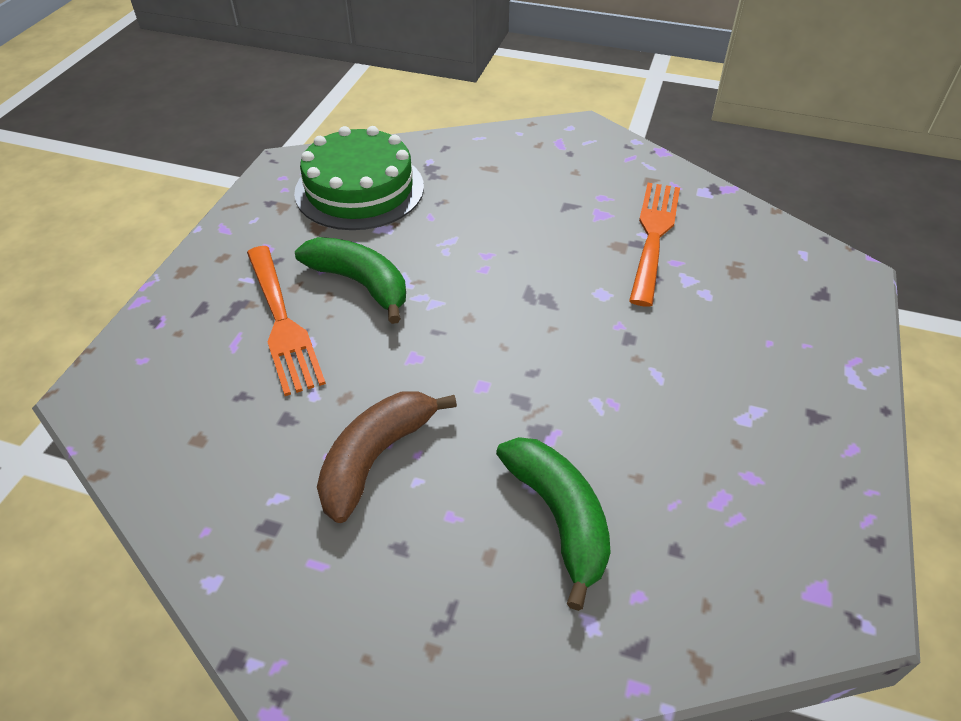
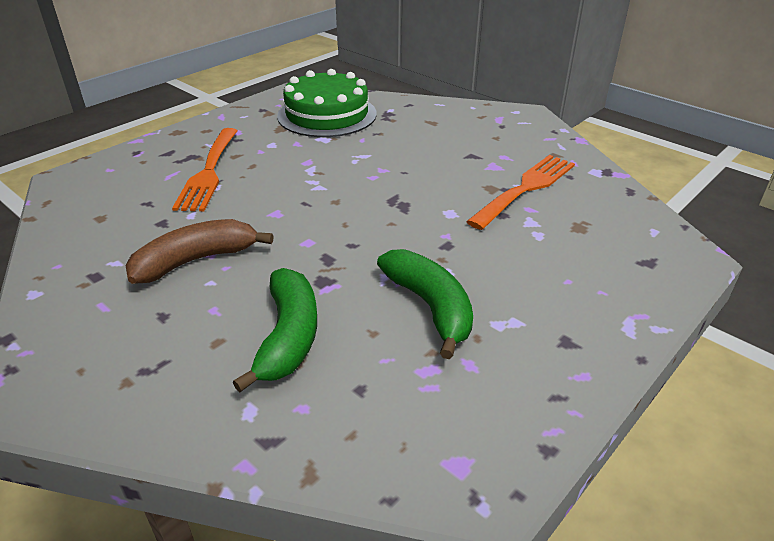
camera: 25 degrees right, 10 degrees down
(360, 283) = (279, 164): green banana -> green banana (430, 307)

